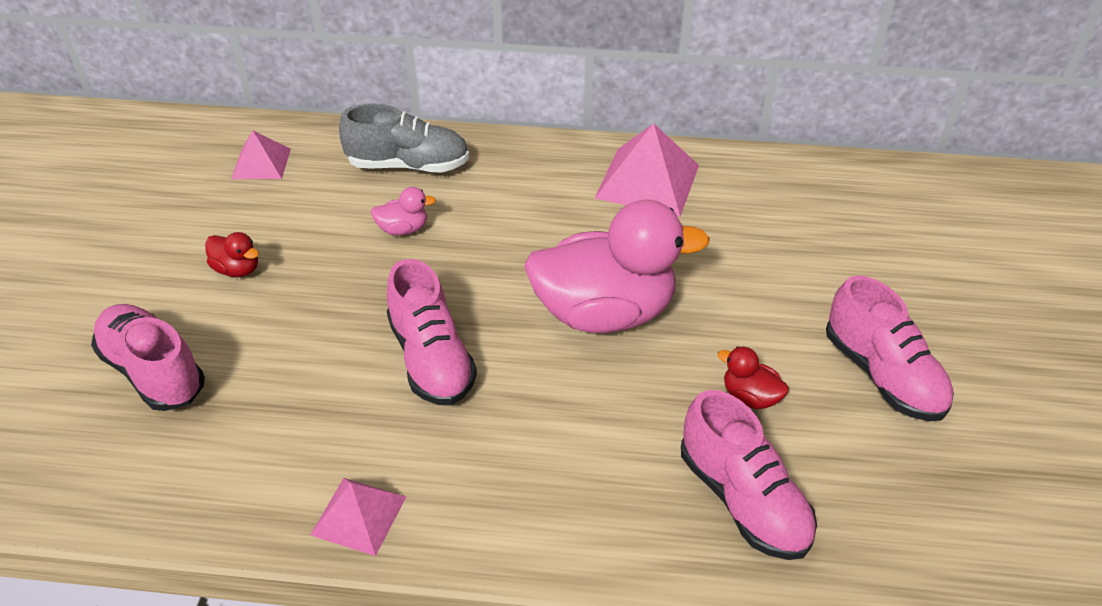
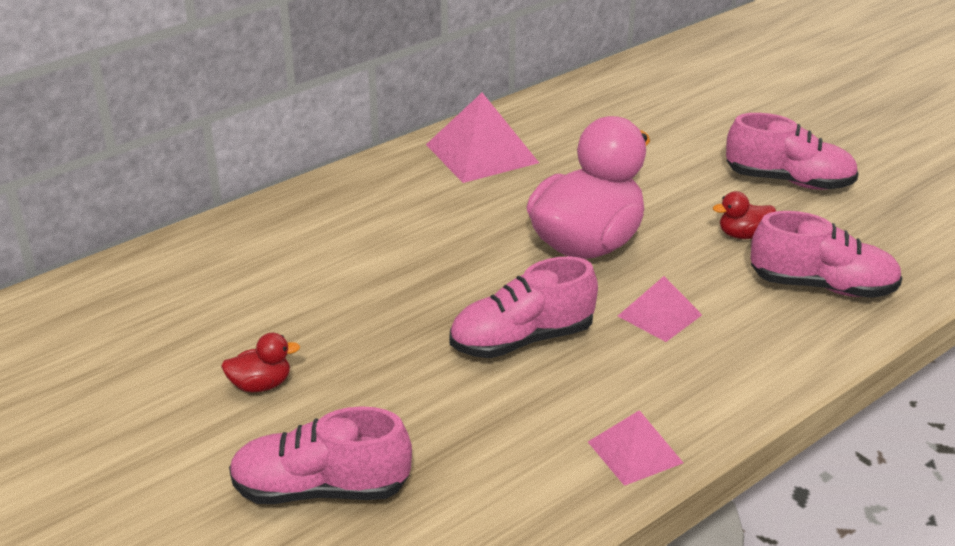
camera: 45 degrees left, 10 degrees down
(261, 163) = (135, 306): pink pyramid -> pink pyramid (659, 315)
(403, 229) = (353, 279): pink duck -> none
(408, 166) = (278, 238): grey shoe -> none
(431, 359) = (522, 340): pink shoe -> pink shoe turned 135 degrees clockwise

